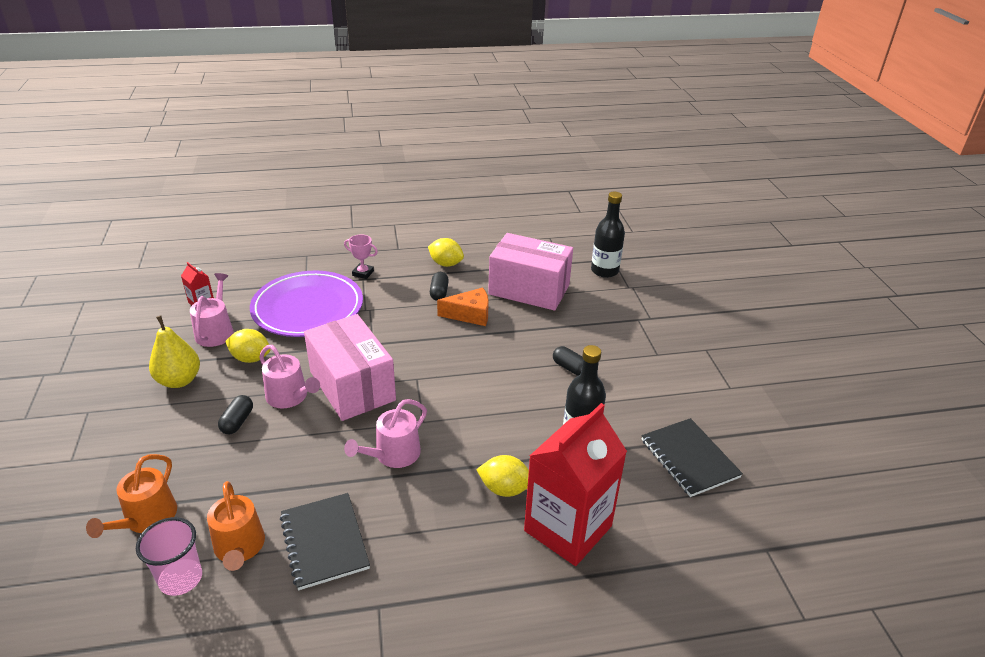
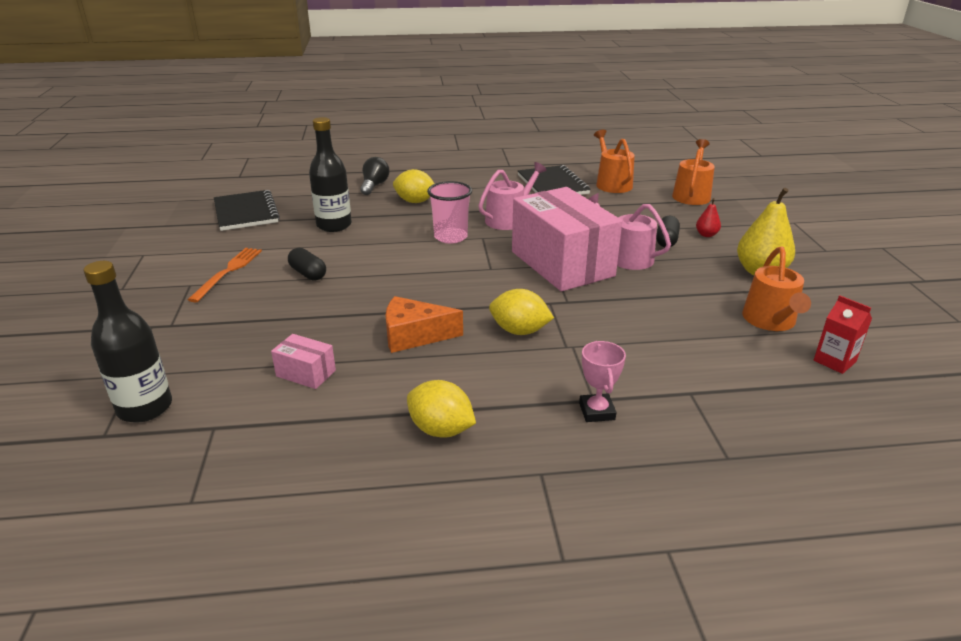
camera: 175 degrees left, 5 degrees down
(181, 578) = (642, 175): pink cup -> pink cup (451, 237)
(189, 433) = (706, 235): none -> red pear
(216, 331) = (770, 321): pink watering can -> orange watering can
(251, 358) = (696, 290): yellow lemon -> yellow lemon (519, 331)
(308, 308) = (661, 349): purple plate -> none
(363, 273) = (596, 411): pink trophy -> pink trophy turned 60 degrees clockwise
(439, 292) = (458, 371): black capsule -> none
(529, 289) = (306, 373): pink box -> pink box, size x0.41
(568, 528) = (374, 185): red carton -> black light bulb
(638, 368) = (228, 272): none -> orange fork

